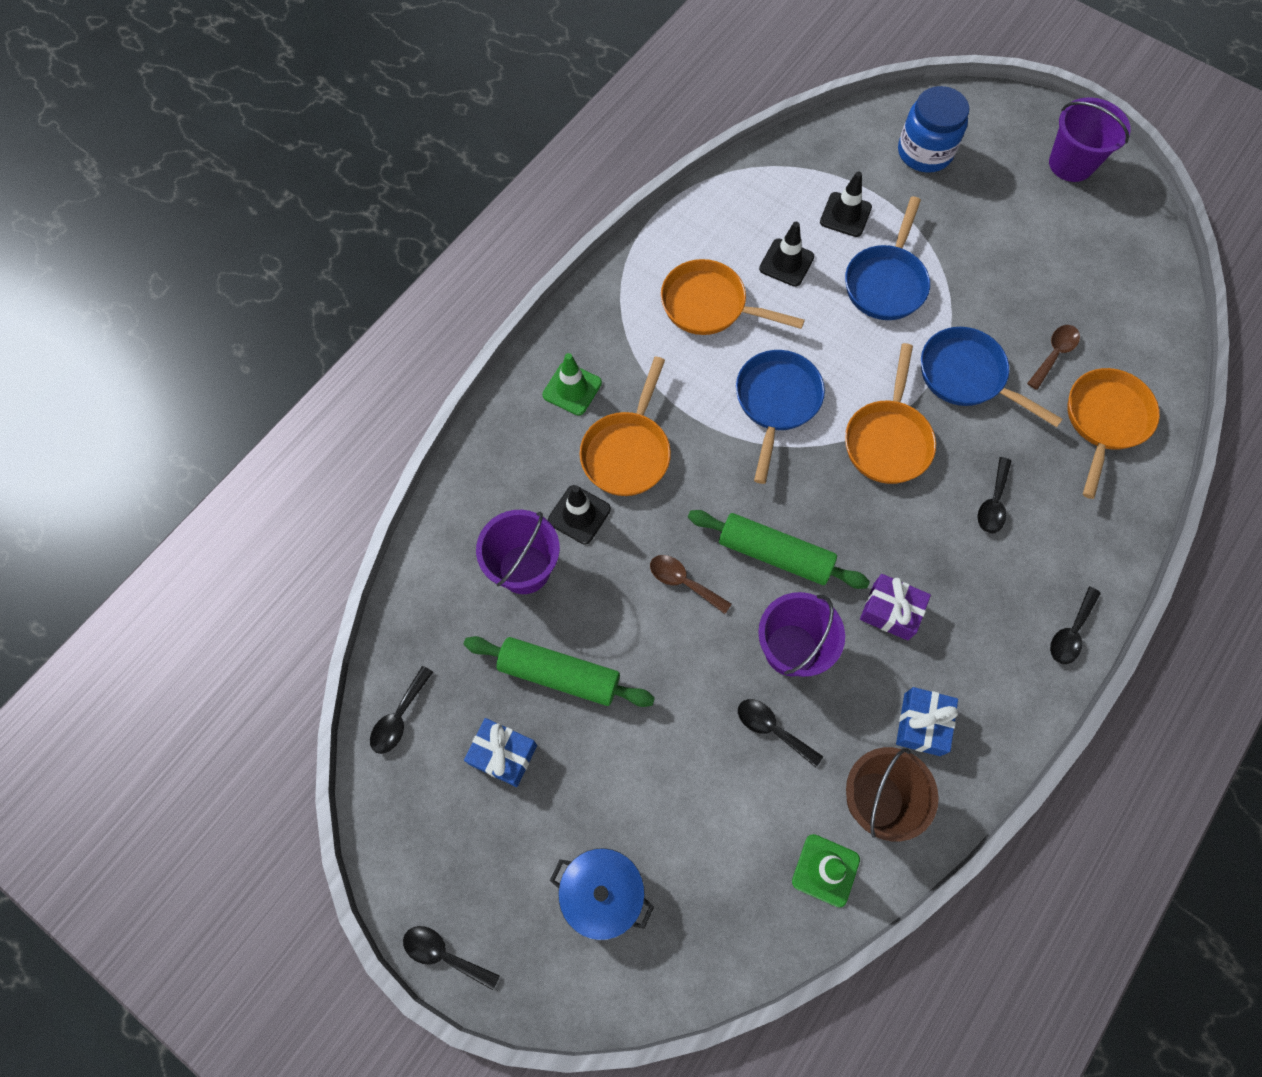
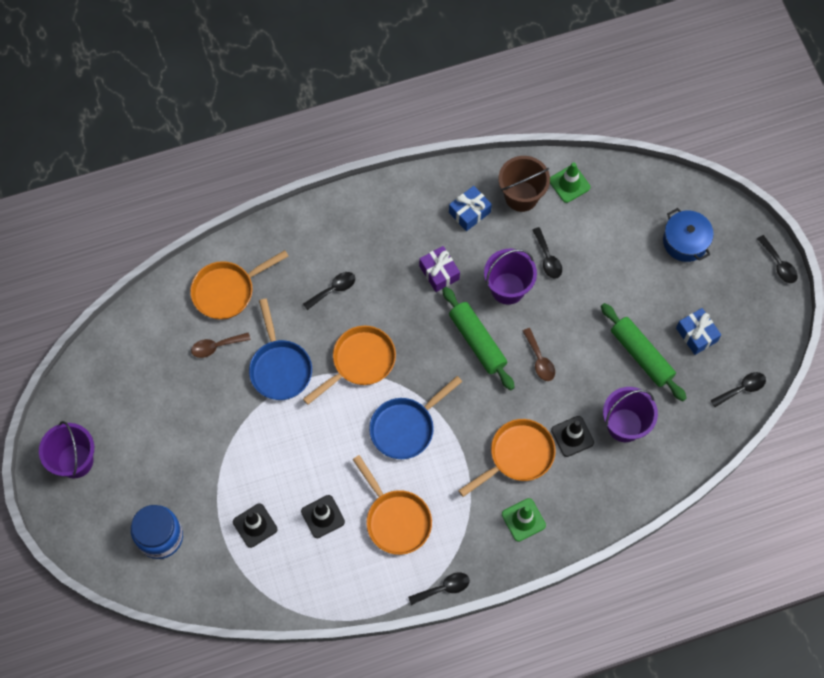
camera: 145 degrees left, 0 degrees up
(886, 283) = (272, 459): blue pan -> none
(1070, 632) = (355, 203): black spoon -> black spoon (443, 588)

